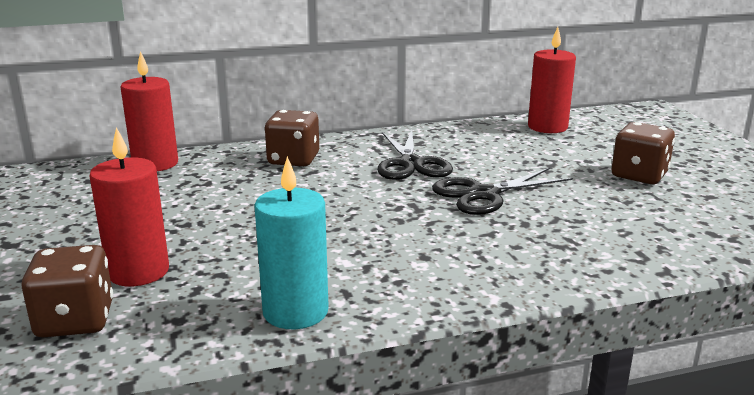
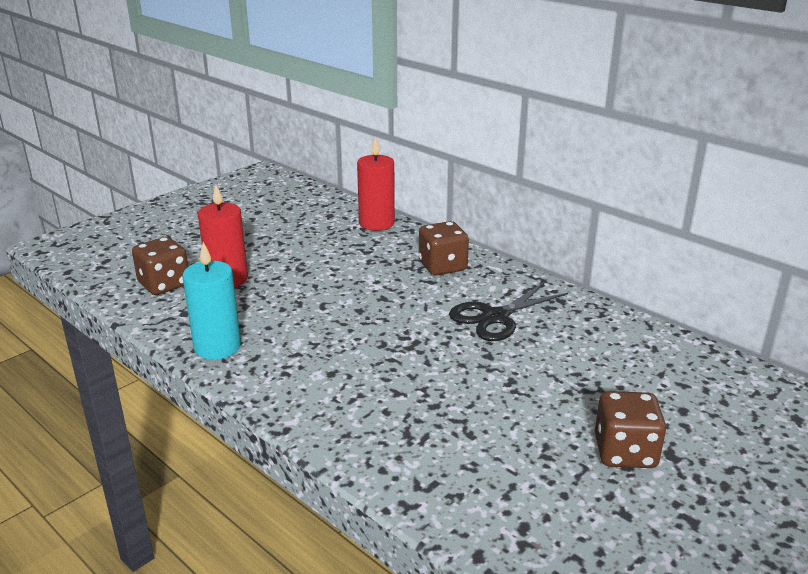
camera: 60 degrees right, 5 degrees up
(483, 194) = (471, 369): black scissors -> none
(547, 127) = (690, 364): red candle -> none

